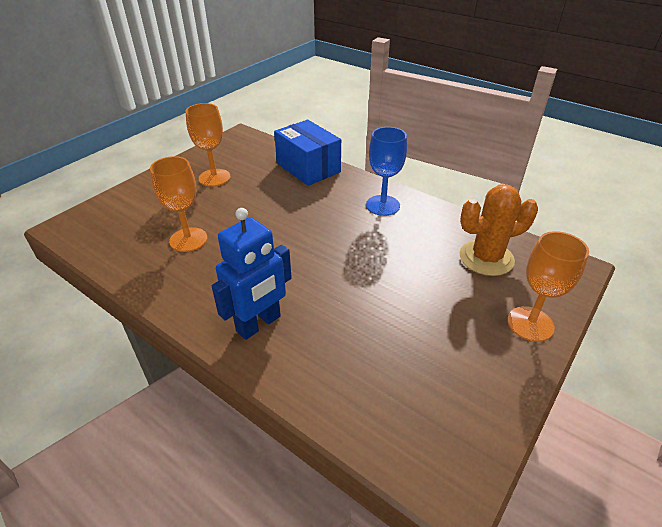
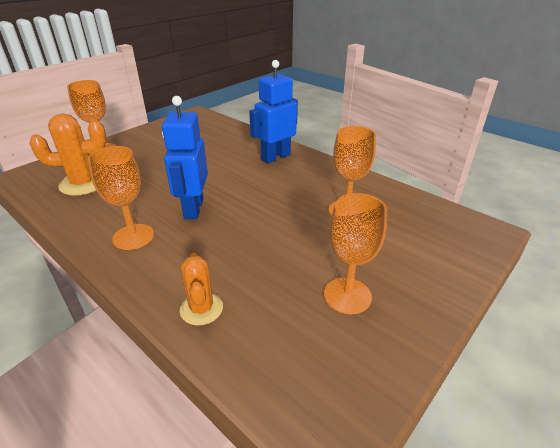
camera: 175 degrees left, 5 degrees down
(308, 168) = (201, 308): blue box -> orange cactus
(344, 233) = (193, 209): none -> blue robot
(383, 205) = (133, 237): blue goblet -> orange goblet

